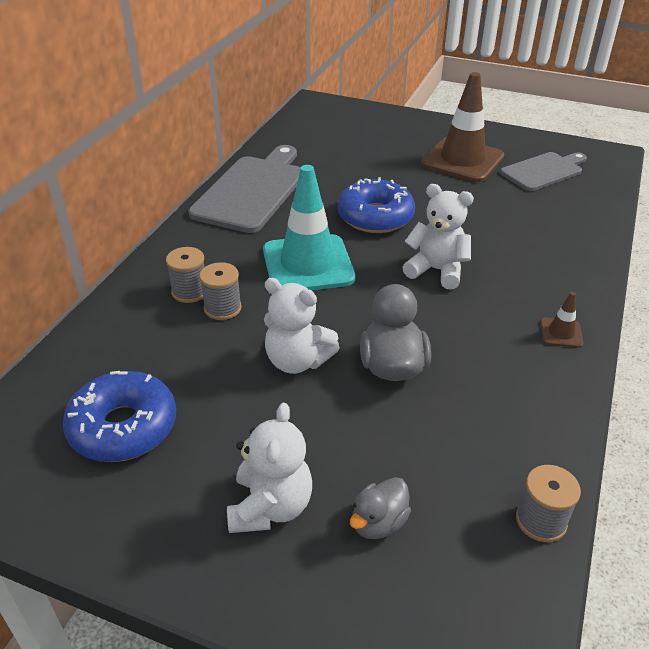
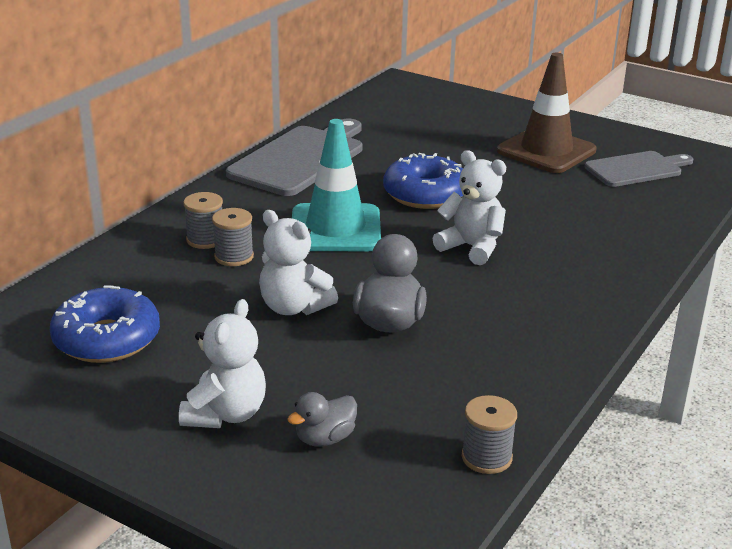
camera: 10 degrees right, 10 degrees down
(561, 333) = (582, 314): brown traffic cone -> none

